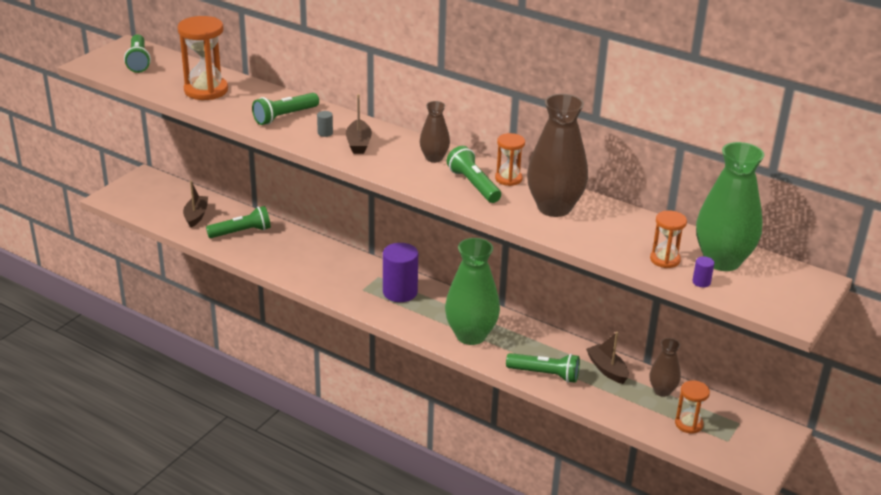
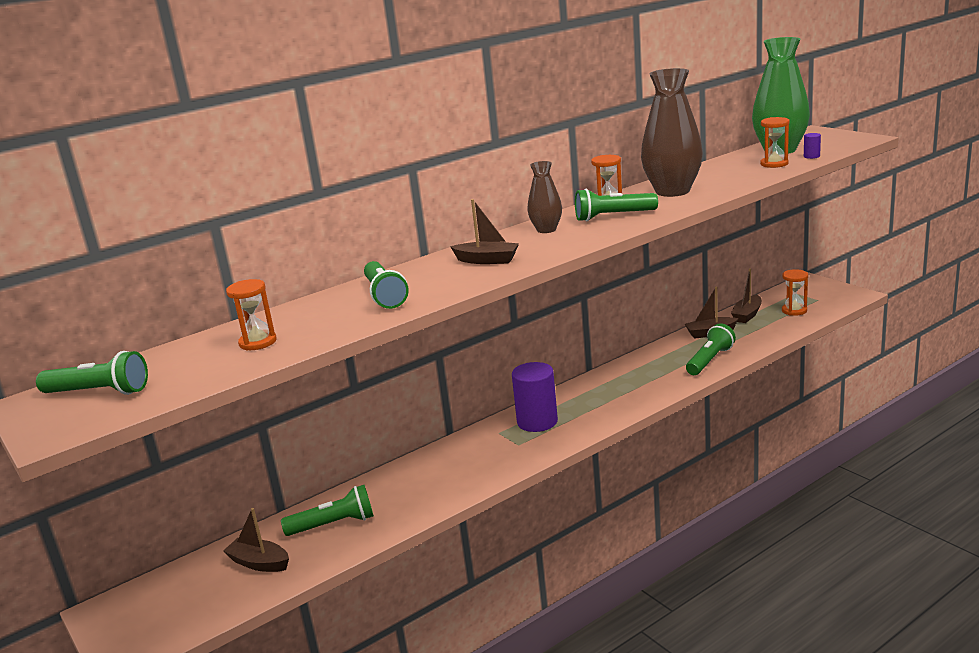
camera: 65 degrees left, 10 degrees down
(206, 90) = (258, 342): orange hourglass -> orange hourglass, size x0.56
(241, 232) = (333, 524): green flashlight -> green flashlight turned 75 degrees clockwise
(325, 133) = (447, 275): grey cylinder -> none
(471, 335) = (633, 390): green vase -> none
(662, 391) = (747, 315): brown vase -> brown boat

